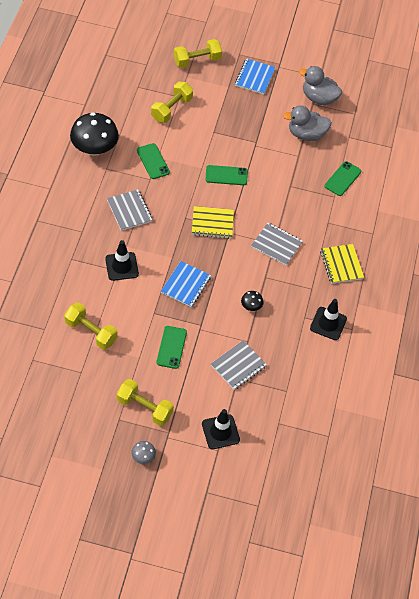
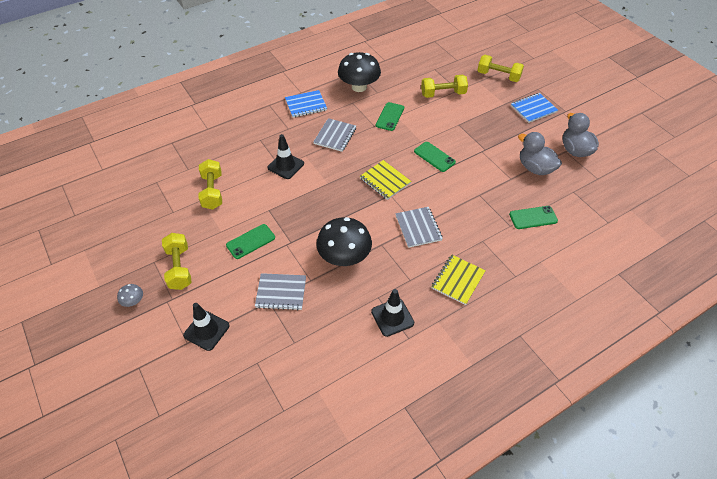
camera: 50 degrees right, 5 degrees down
(186, 285) = (314, 207): blue notebook -> blue notebook (306, 105)
(251, 306) = (344, 257): black mushroom -> black mushroom, size x2.30

